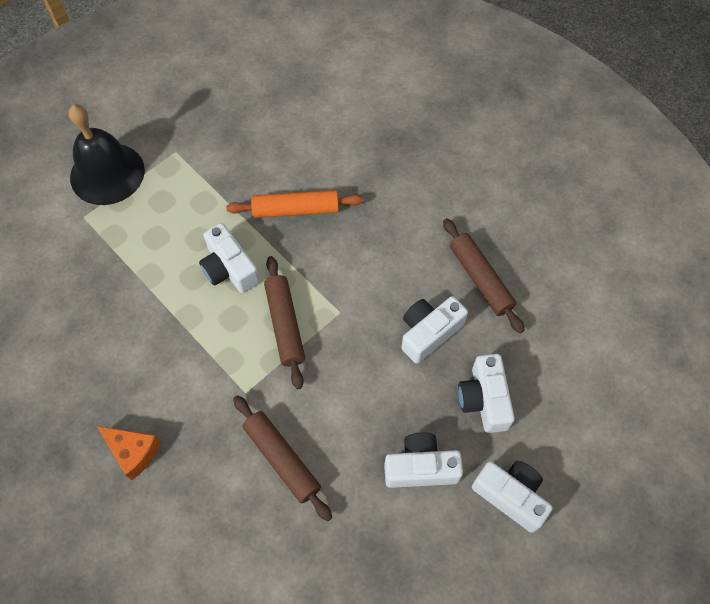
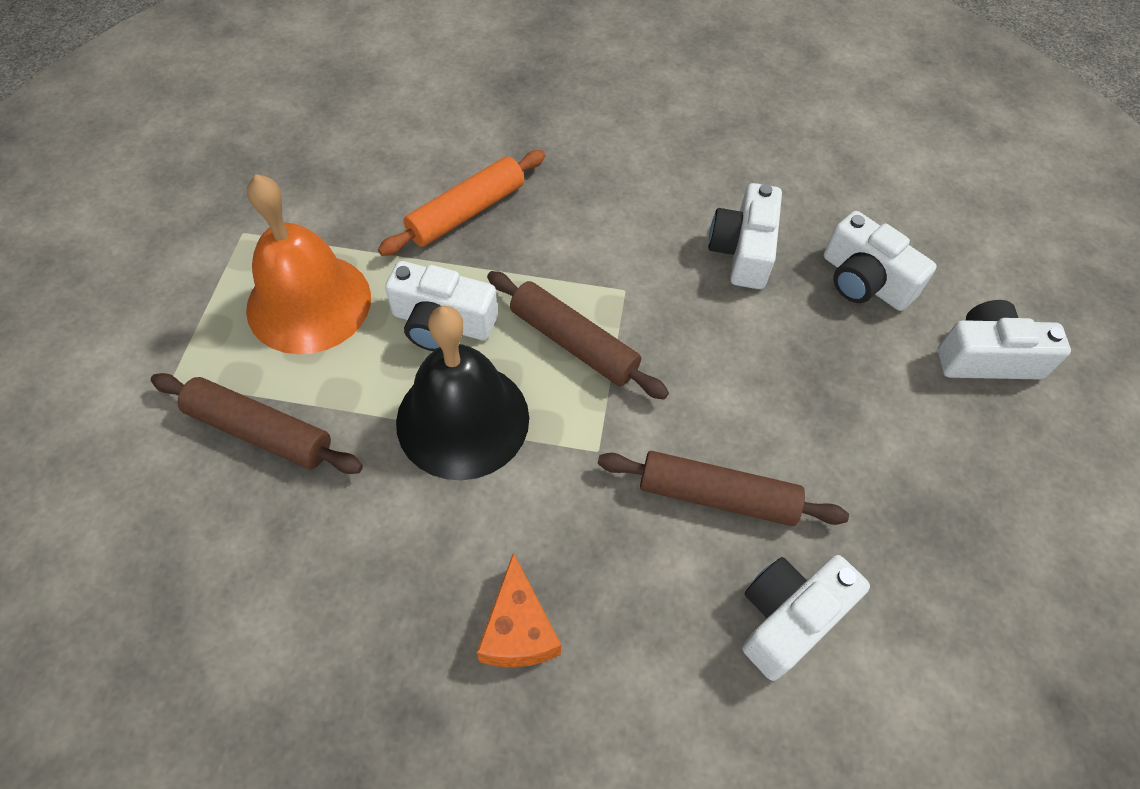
camera: 40 degrees left, 5 degrees down
(107, 173) = (161, 309): black bell -> black bell (462, 419)
(133, 452) = (518, 630): orange cheese -> orange cheese turned 90 degrees clockwise
(175, 214) = (309, 302): none -> orange bell
(420, 467) = (874, 393): white camera -> white camera (789, 618)
(480, 279) = (741, 167): brown rolling pin -> brown rolling pin (260, 431)

